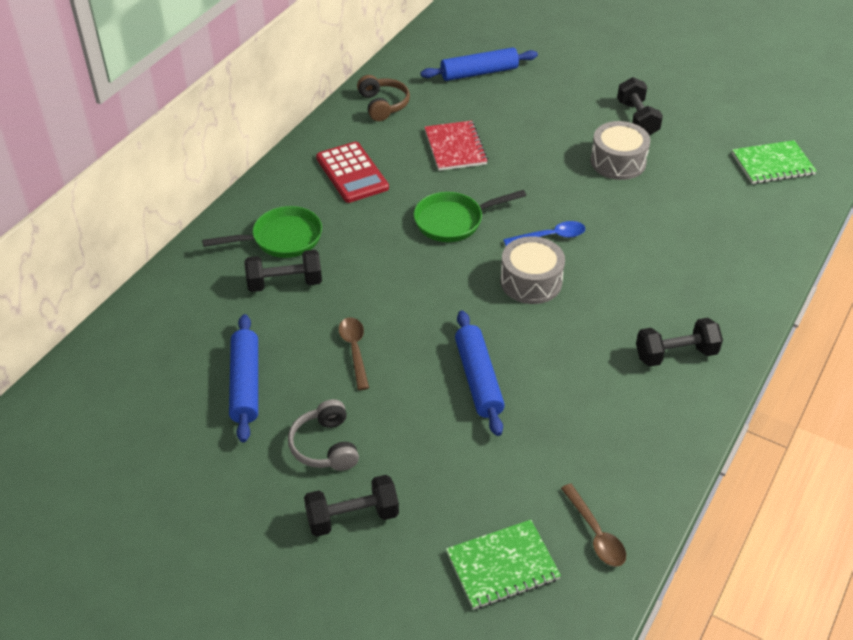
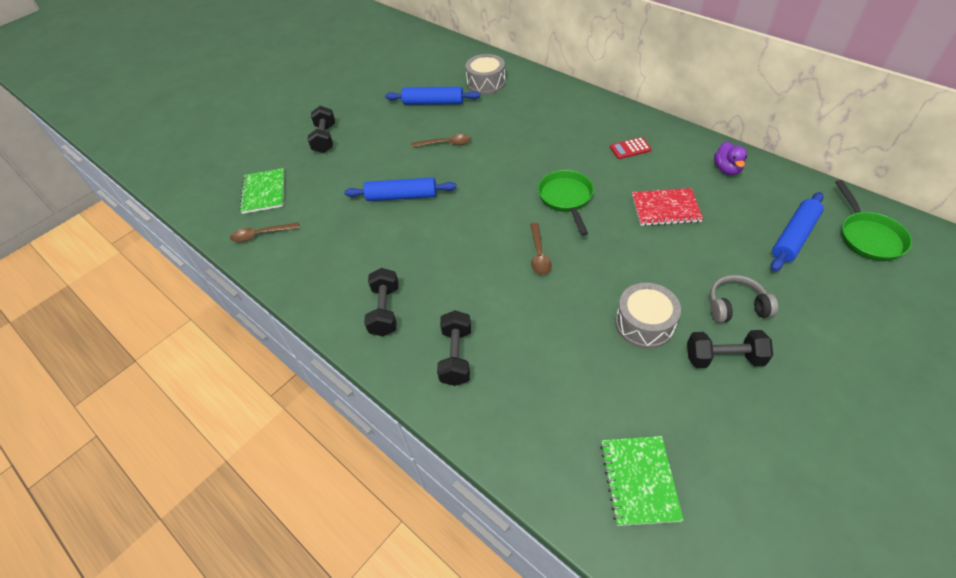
camera: 105 degrees right, 5 degrees up
(281, 239) = (558, 115): green pan -> green pan (868, 237)
(285, 283) = (514, 116): black dumbbell -> black dumbbell (456, 356)
(325, 446) = (376, 130): grey headphones -> grey headphones (736, 306)
(352, 173) = (630, 148): red calculator -> red calculator, size x0.57
(383, 105) = (727, 169): brown headphones -> purple duck
(479, 73) = (793, 237): blue rolling pin -> blue rolling pin turned 45 degrees clockwise
(531, 281) = (488, 235): grey drum -> grey drum (486, 83)
(550, 236) = (539, 255): blue spoon -> brown spoon

